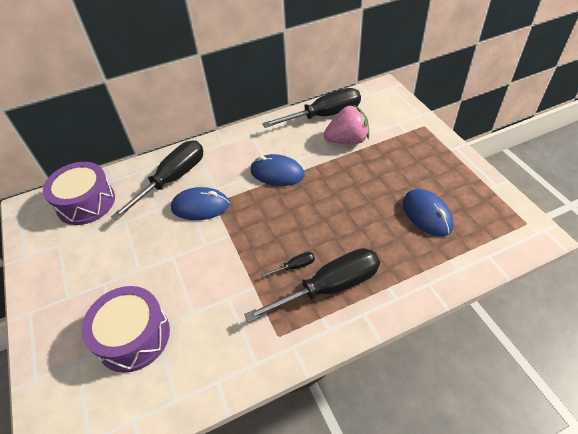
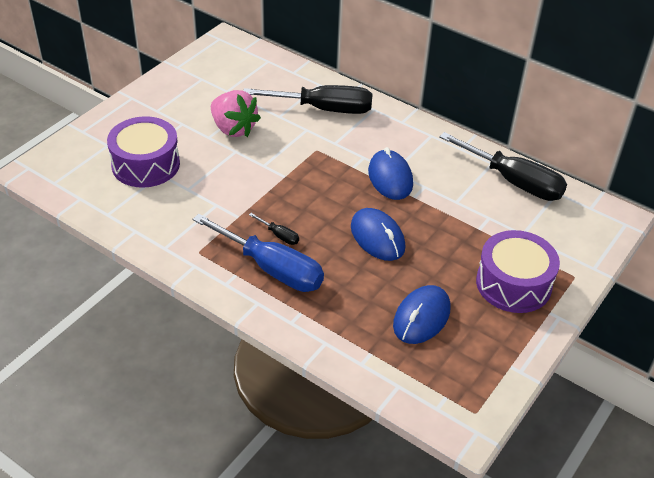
camera: 55 degrees right, 5 degrees down
(86, 202) = (256, 70): purple drum -> purple drum (513, 284)
(200, 206) = (305, 142): blue mouse -> blue mouse (377, 237)
(329, 287) = (271, 268): black screwdriver -> blue screwdriver
(347, 140) = (487, 215): pink strawberry -> pink strawberry (233, 129)

